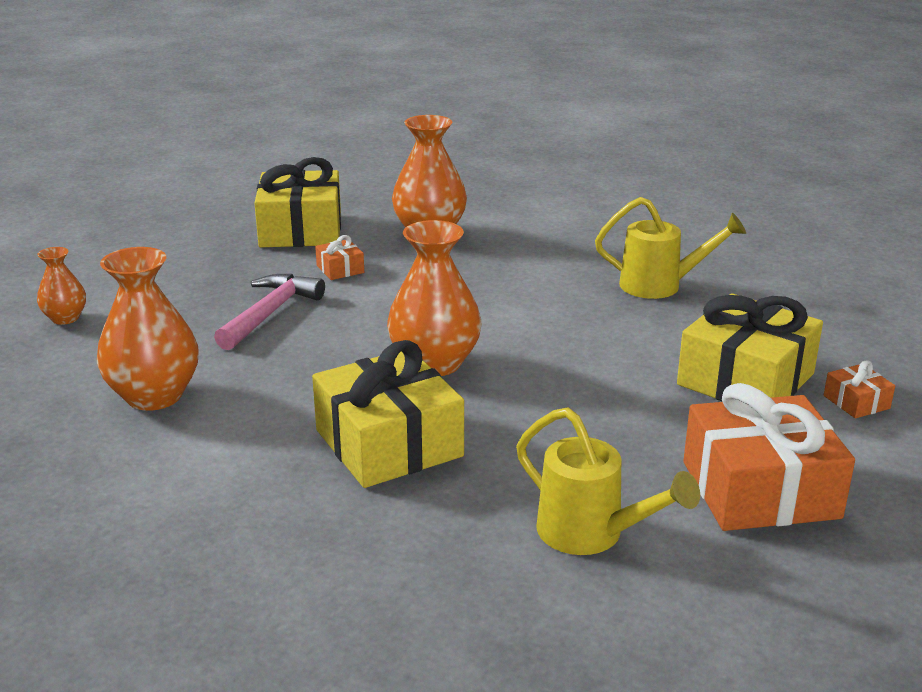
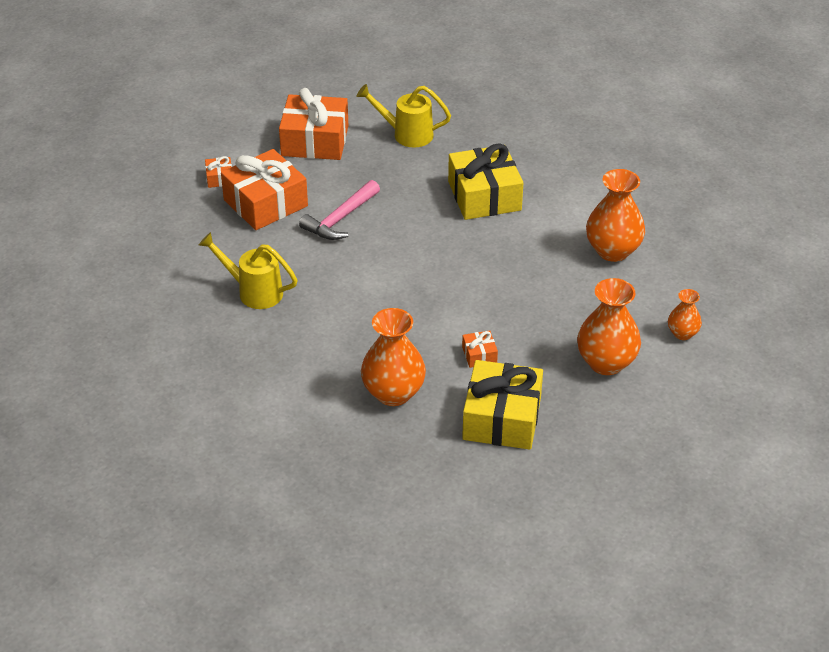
camera: 165 degrees left, 15 degrees up
(270, 313) = (538, 312): pink hammer -> pink hammer (340, 219)
(434, 363) = (440, 247): orange vase -> orange vase (606, 362)
(590, 534) = (407, 134): yellow watering can -> yellow watering can turned 45 degrees counterclockwise
(745, 379) = (265, 203): yellow gift -> orange gift

